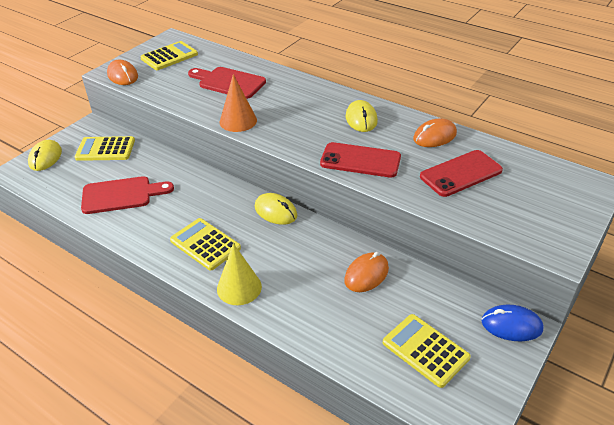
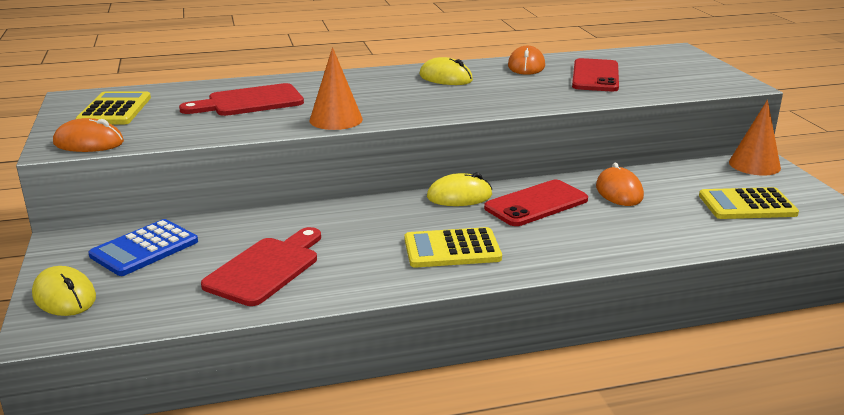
camera: 50 degrees left, 15 degrees down
(105, 149) = (144, 248): yellow calculator -> blue calculator
(239, 287) = (552, 255): yellow cone -> none
(360, 161) = (511, 98): red phone -> red phone (536, 204)
(511, 325) = (754, 165): blue mouse -> orange cone

